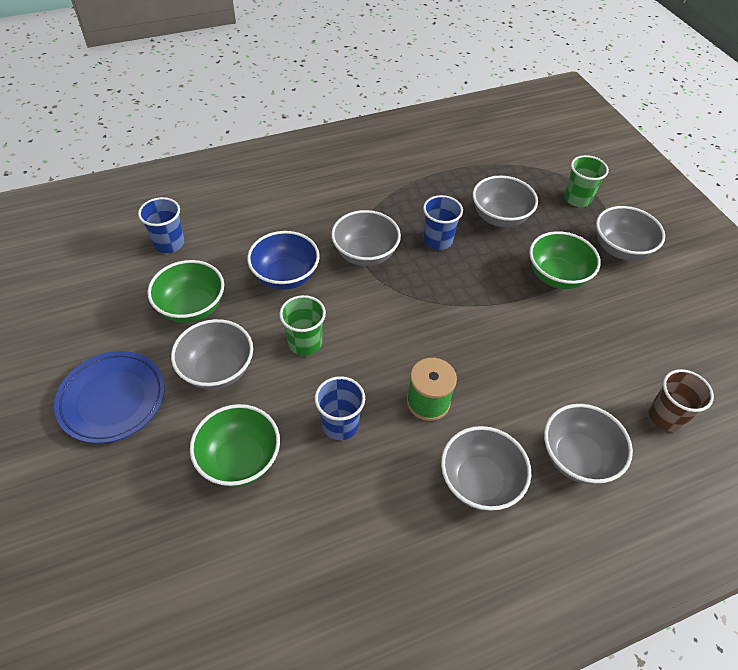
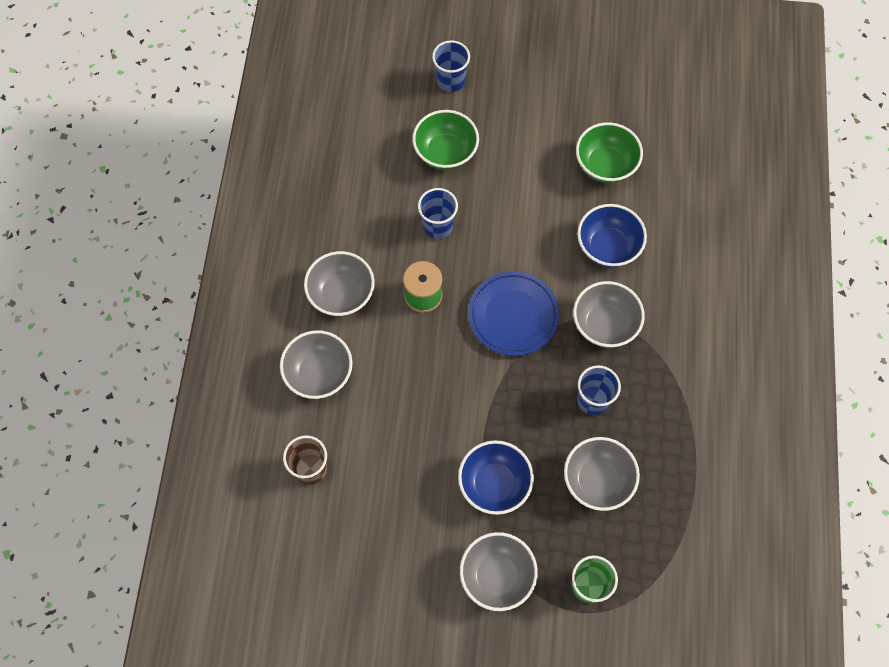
camera: 120 degrees right, 15 degrees up
(112, 399) = (539, 91): blue plate -> blue plate (513, 315)
(169, 243) = (693, 170): blue cup -> blue cup (451, 80)
(217, 370) = (531, 163): grey bowl -> none
(305, 342) = (526, 233): green cup -> none
(556, 276) = (494, 484): green bowl -> blue bowl

